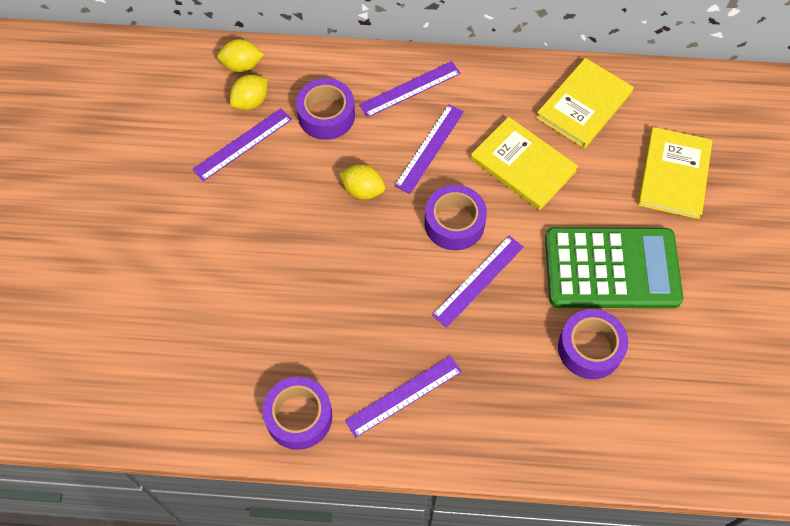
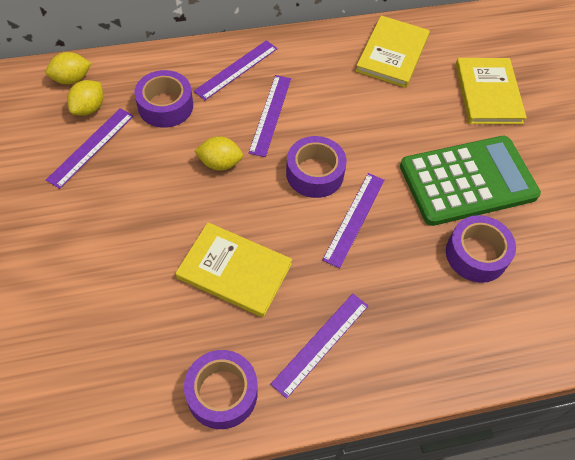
camera: 20 degrees left, 5 degrees down
(523, 165) = (358, 112): yellow book -> yellow book (234, 271)

